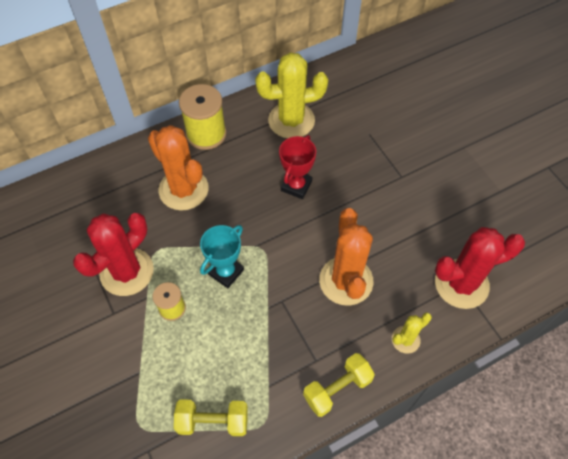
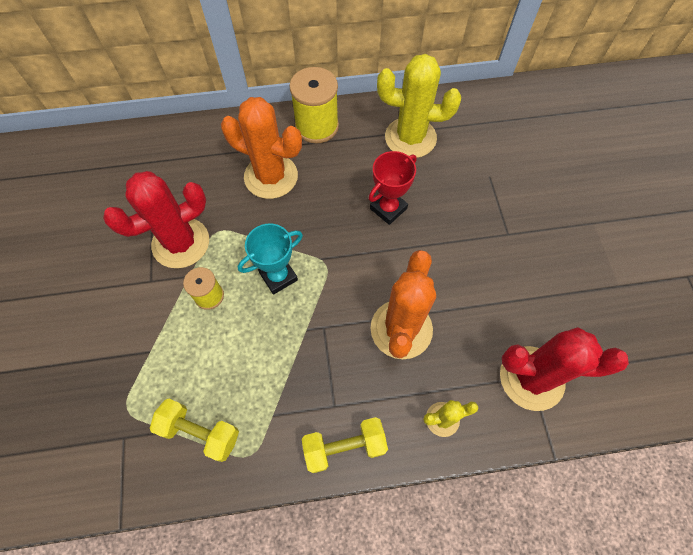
camera: 20 degrees right, 5 degrees up
(183, 189) = (271, 176): orange cactus -> orange cactus turned 45 degrees counterclockwise

